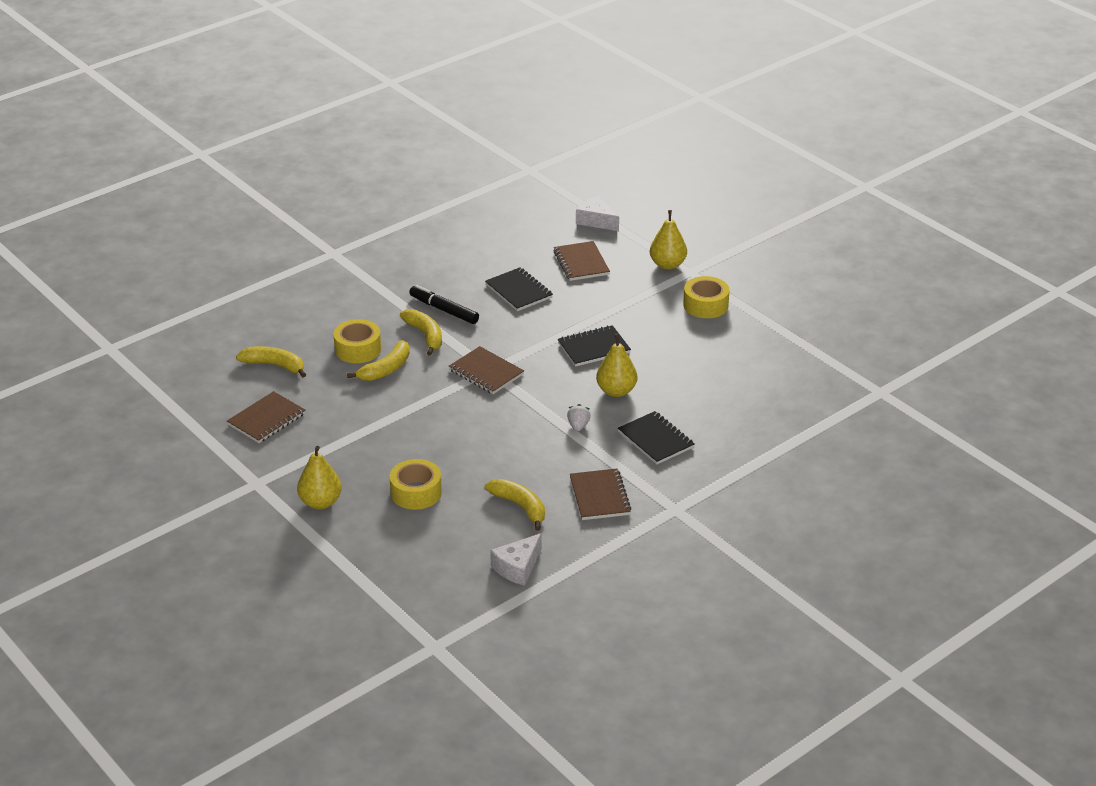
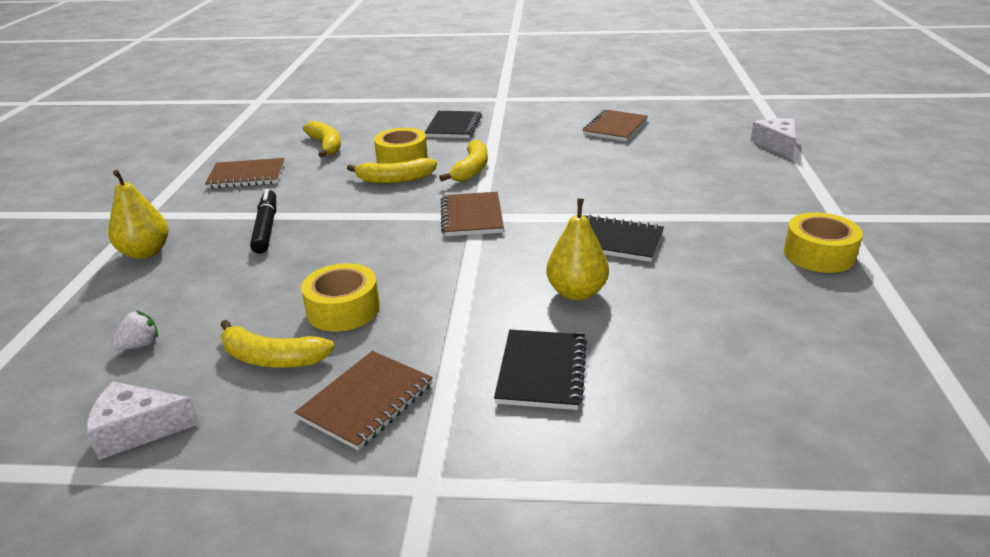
camera: 45 degrees right, 5 degrees down
(416, 492) = (221, 286): yellow tape -> yellow tape (343, 309)
(444, 310) = (520, 158): black marker -> black marker (266, 227)
(518, 291) = (612, 169): black notebook -> black notebook (453, 127)
(520, 506) = (272, 358): yellow banana -> yellow banana turned 105 degrees clockwise
(578, 426) = (476, 307): white strawberry -> white strawberry (140, 345)
(581, 263) = (712, 169): brown notebook -> brown notebook (615, 128)
(667, 265) = (815, 202): yellow pear -> none

